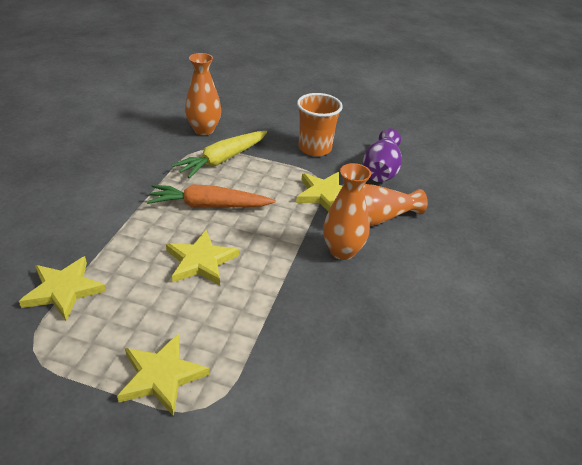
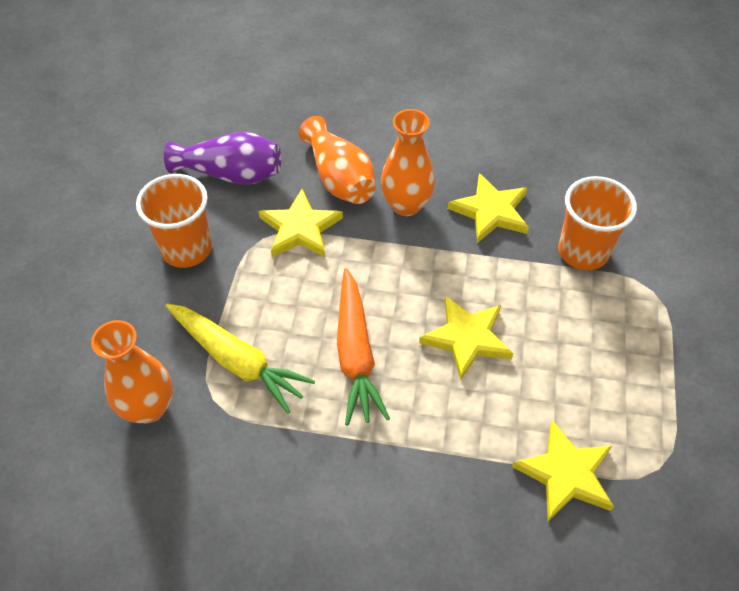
camera: 95 degrees left, 15 degrees up
(161, 376) = (638, 334): yellow star -> yellow star (491, 211)
(268, 360) = (583, 252): none -> orange cup

